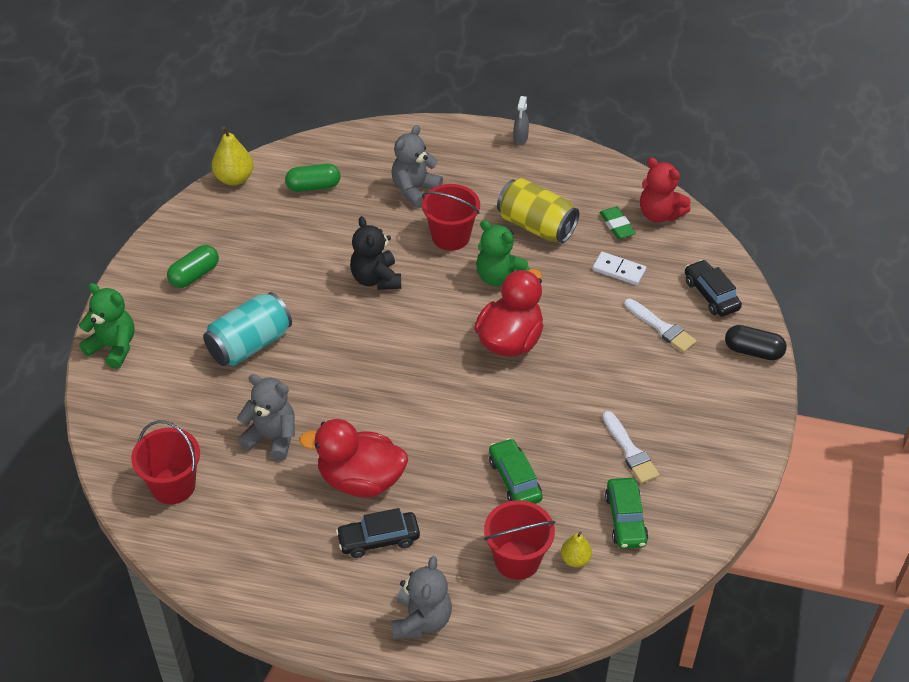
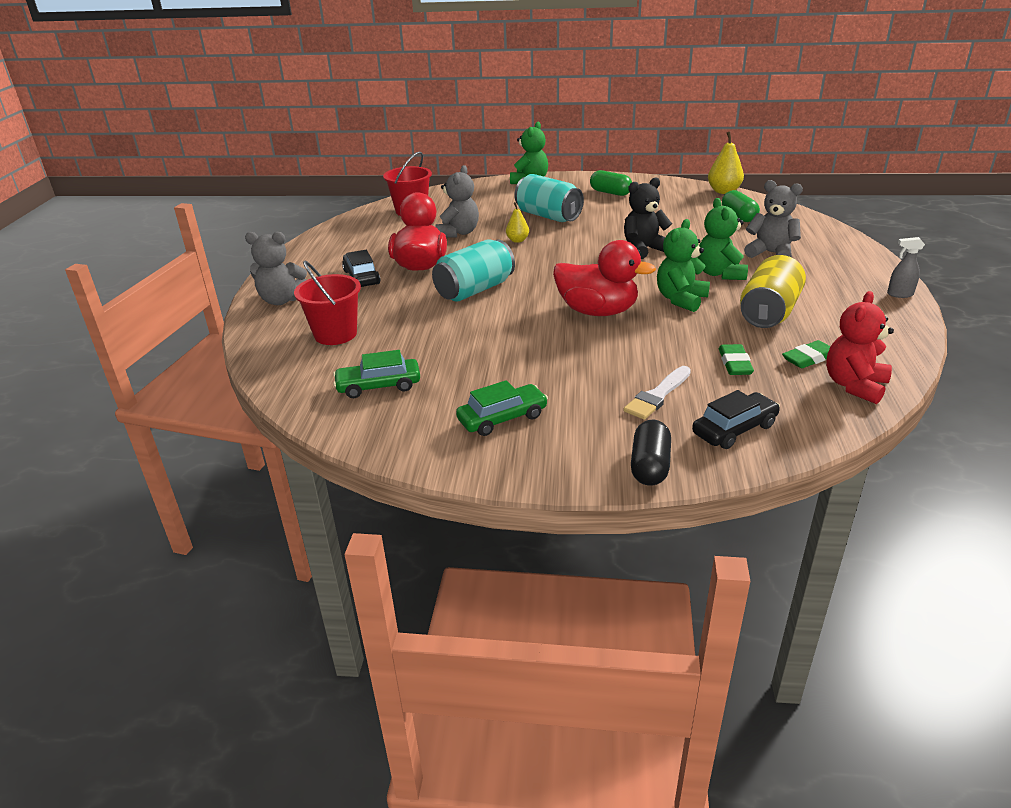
camera: 85 degrees right, 15 degrees down
(440, 432) = (475, 290): none -> turquoise can
(450, 237) = (720, 274): red bucket -> green teddy bear
(514, 479) = (425, 326): green car -> green car (502, 418)
(575, 559) = (332, 362): yellow pear -> yellow pear (517, 240)
(619, 270) = (735, 363): white domino -> green eraser
(630, 451) = (468, 384): white brush -> none

